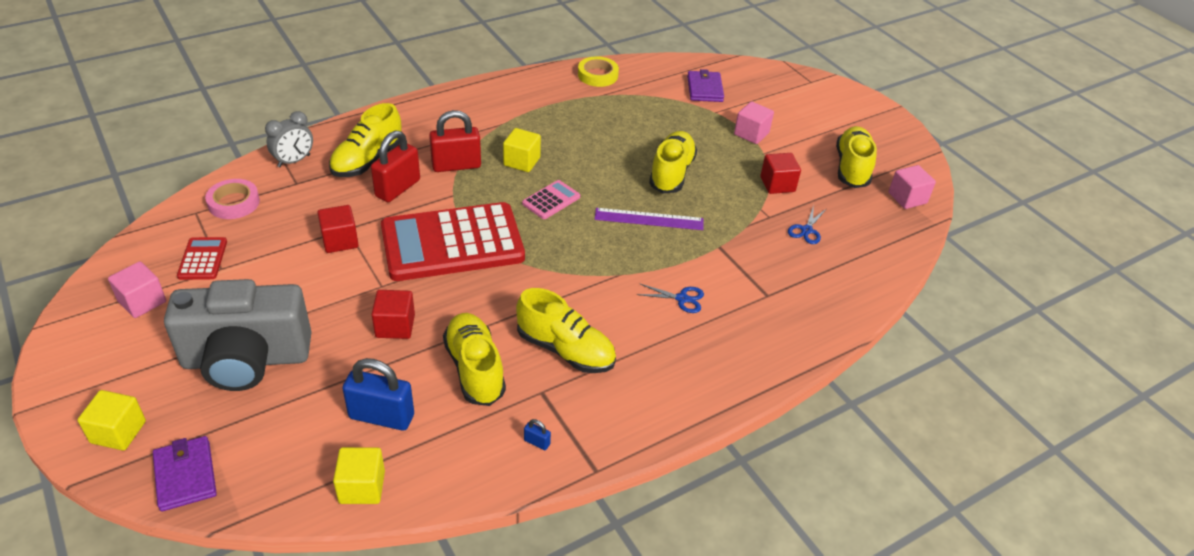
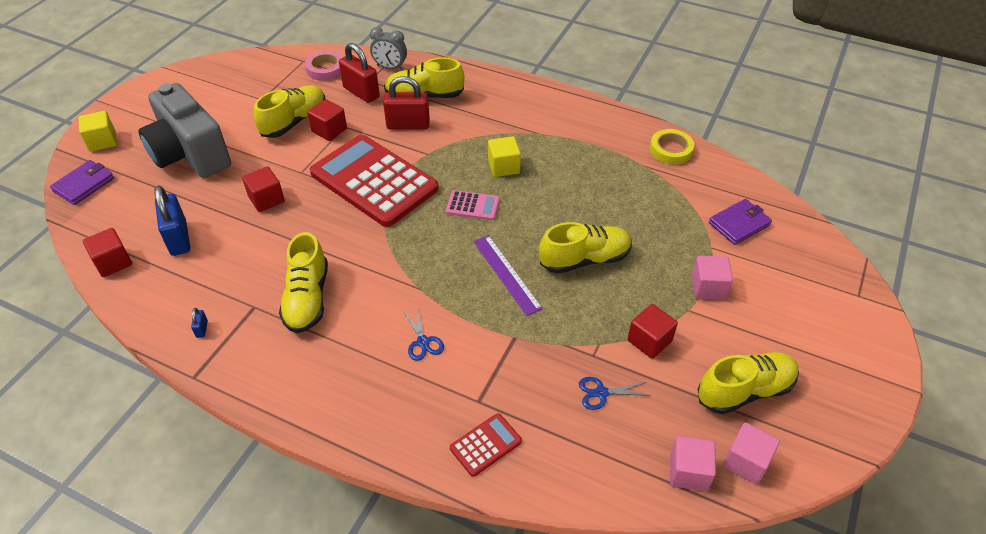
camera: 60 degrees right, 5 degrees up
(142, 302) = (209, 88): pink cube -> pink cube (688, 472)
(203, 259) = (264, 88): red calculator -> red calculator (486, 445)
(362, 487) = (113, 262): yellow cube -> red cube
(456, 165) = (462, 138): red padlock -> red padlock (361, 92)
(474, 369) = (252, 260): yellow shoe -> yellow shoe (294, 121)

